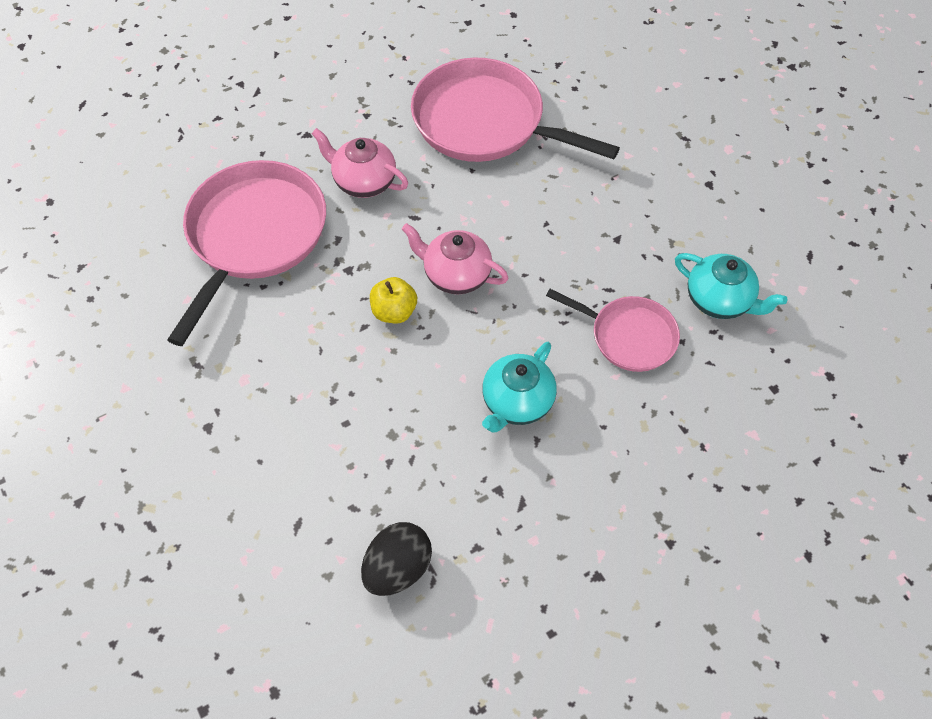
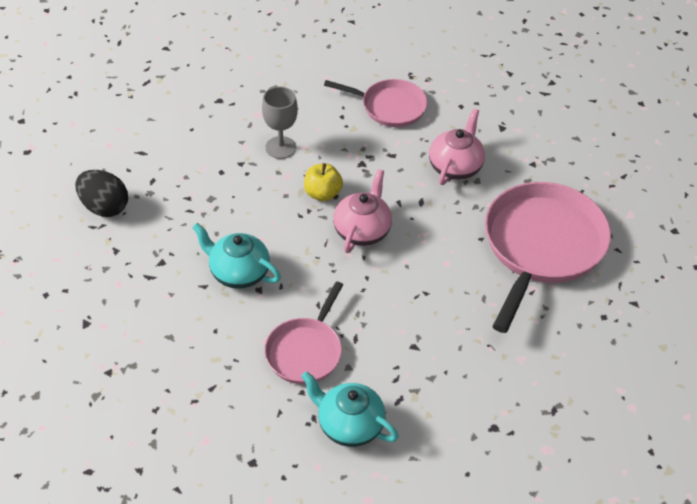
camera: 85 degrees right, 10 degrees down
(254, 235) = (390, 107): pink pan -> pink pan, size x0.57
(310, 354) = (280, 147): none -> grey goblet
(719, 300) = (349, 425): turquoise teapot -> turquoise teapot turned 90 degrees clockwise

